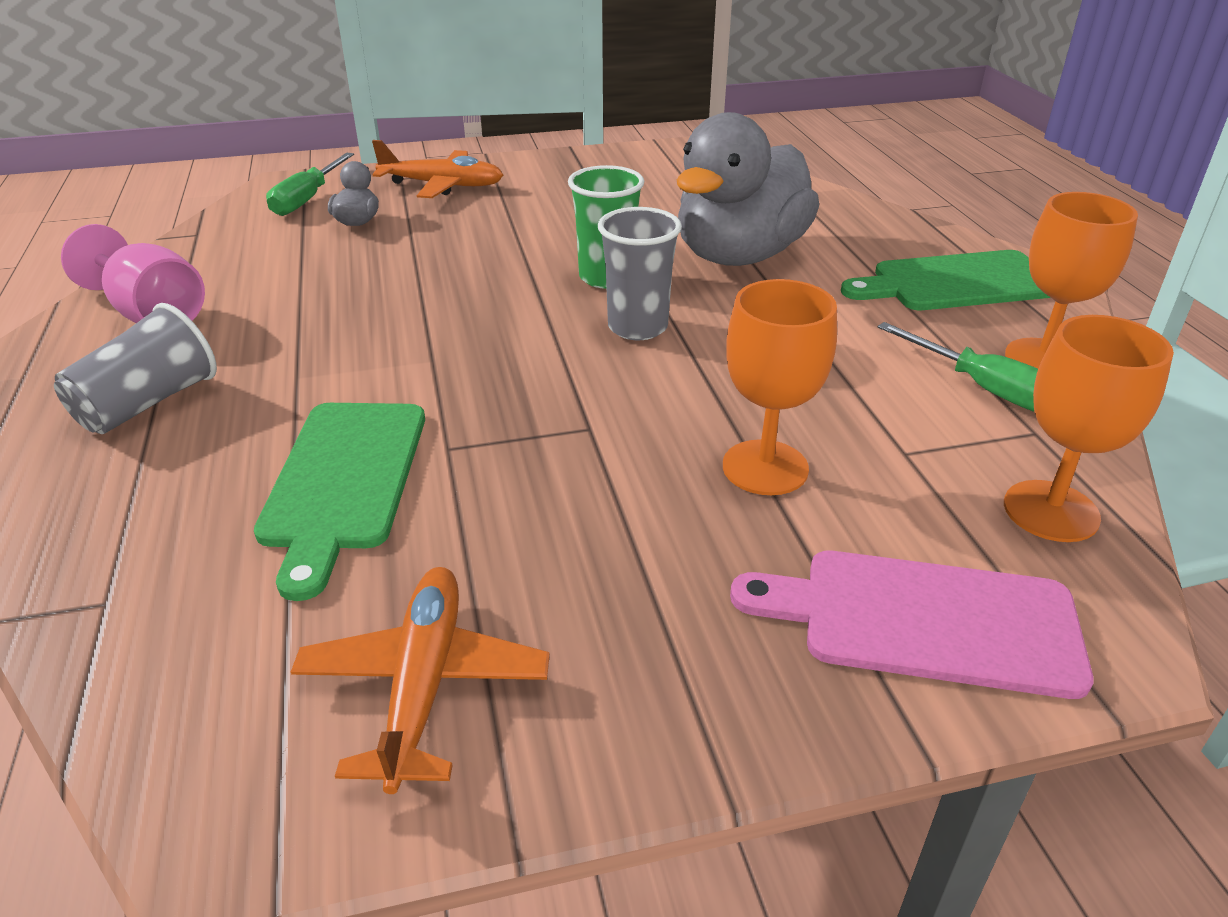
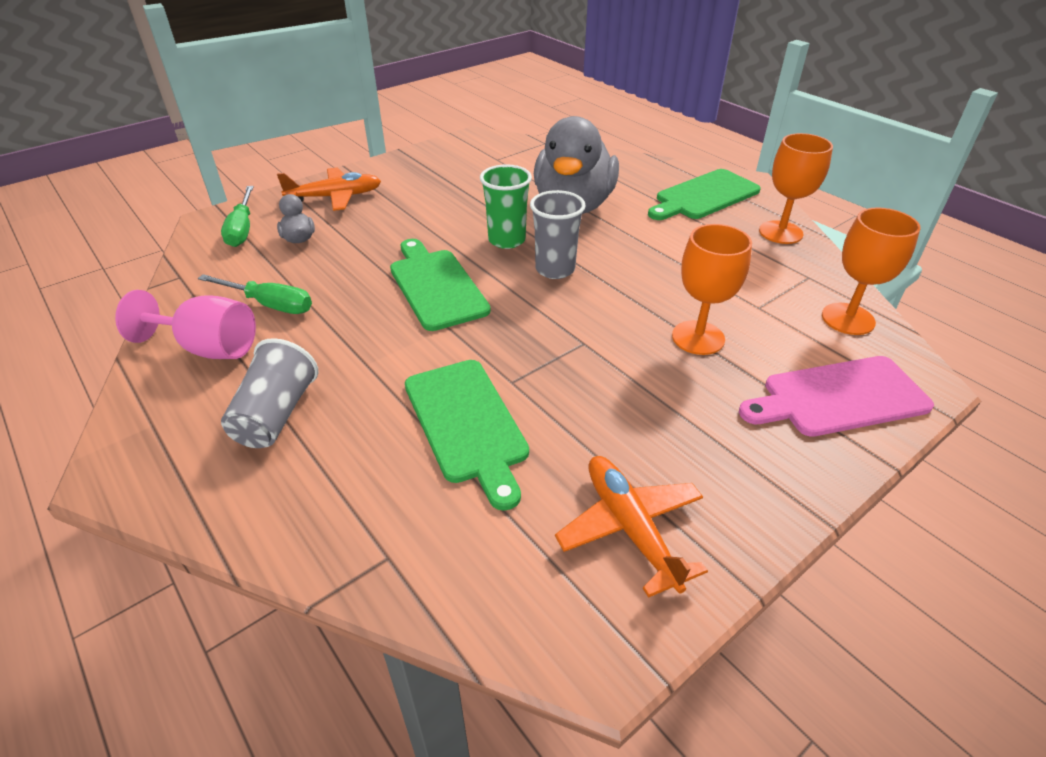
camera: 25 degrees left, 5 degrees up
(464, 310) = (436, 286): none -> green cutting board
(985, 389) = (767, 258): green screwdriver -> green screwdriver (270, 304)

